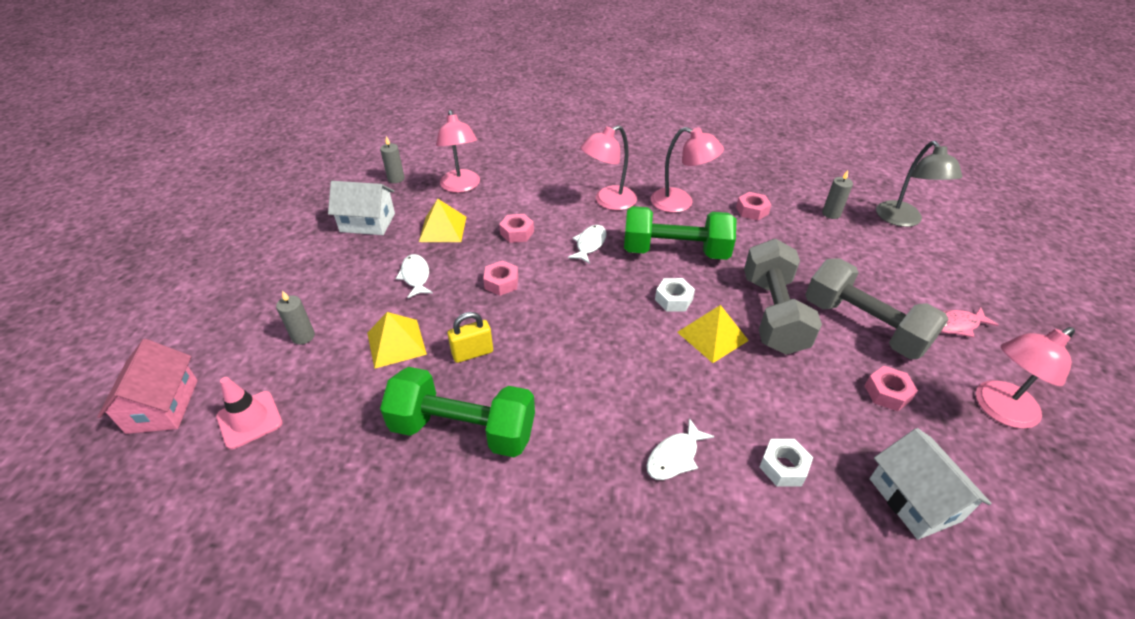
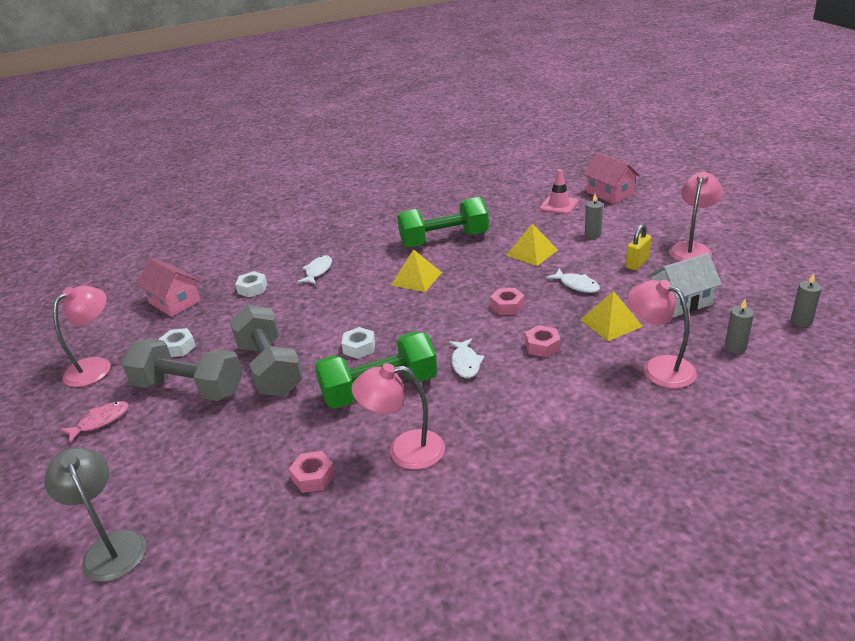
camera: 155 degrees right, 10 degrees down
(472, 353) = (478, 266): yellow padlock -> yellow padlock (637, 263)
(608, 202) = (487, 417): pink lamp -> pink lamp (692, 249)
(712, 336) = (316, 334): yellow pyramid -> yellow pyramid (416, 278)
(831, 214) = (210, 515): grey candle -> grey candle (801, 321)
(887, 393) = (179, 347): pink nut -> white nut
(914, 499) = (174, 302): white house -> pink house

